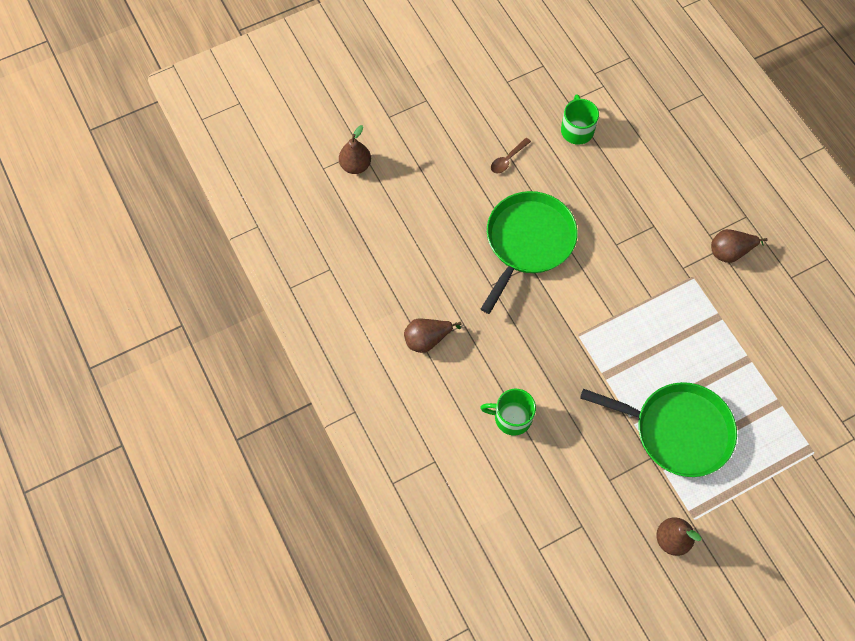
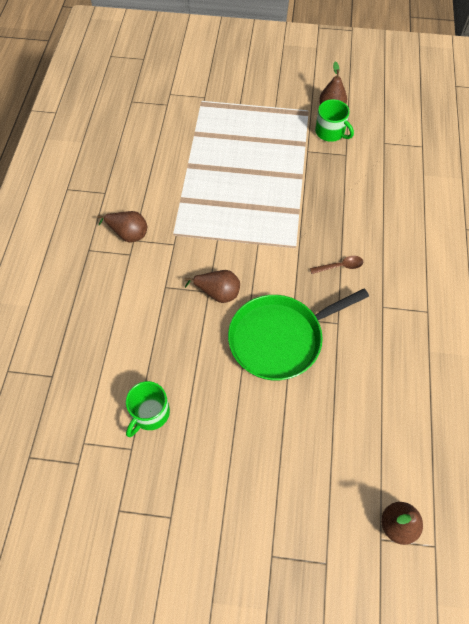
camera: 145 degrees left, 5 degrees down
(427, 339) = (421, 313): brown pear -> brown pear (218, 293)
(507, 159) = (238, 427): brown spoon -> brown spoon (340, 266)
(511, 417) = (388, 224): green mug -> green mug (330, 132)
(677, 430) = (276, 155): green pan -> none

